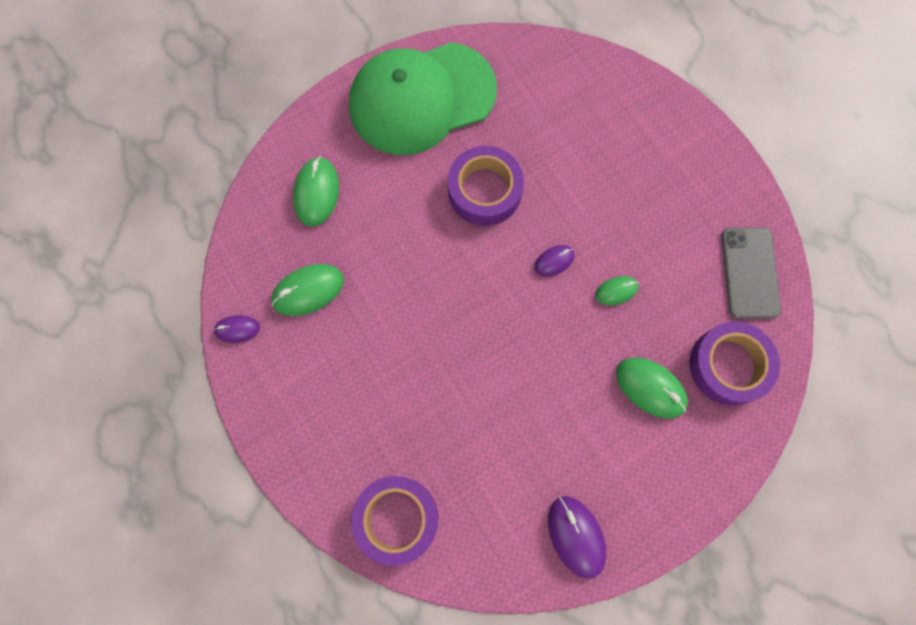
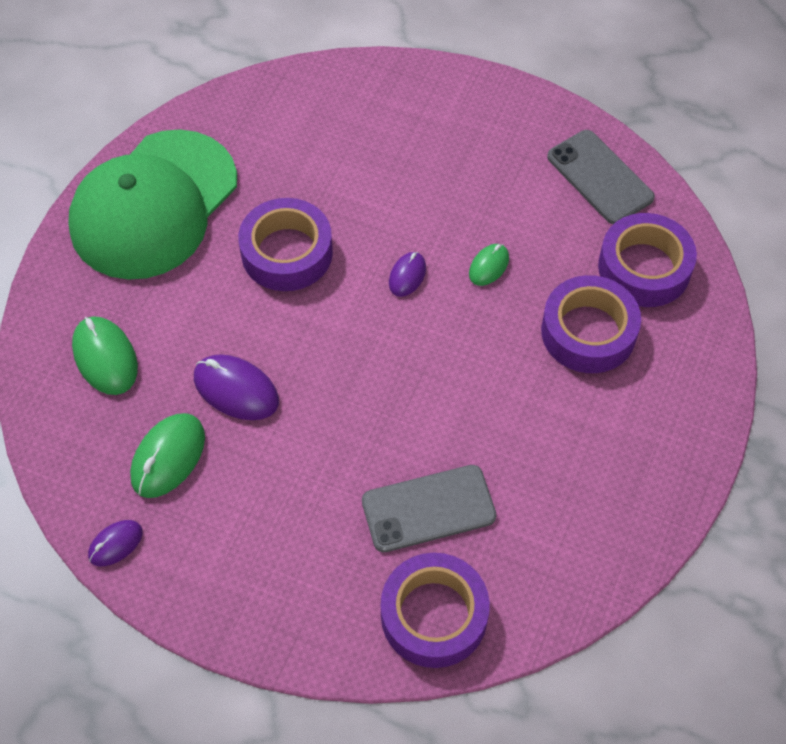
camera: 35 degrees left, 15 degrees down
(446, 442) = (428, 509): none -> grey phone
(576, 536) = (623, 510): purple mouse -> purple mouse (236, 390)
(650, 388) = (588, 332): green mouse -> purple tape

